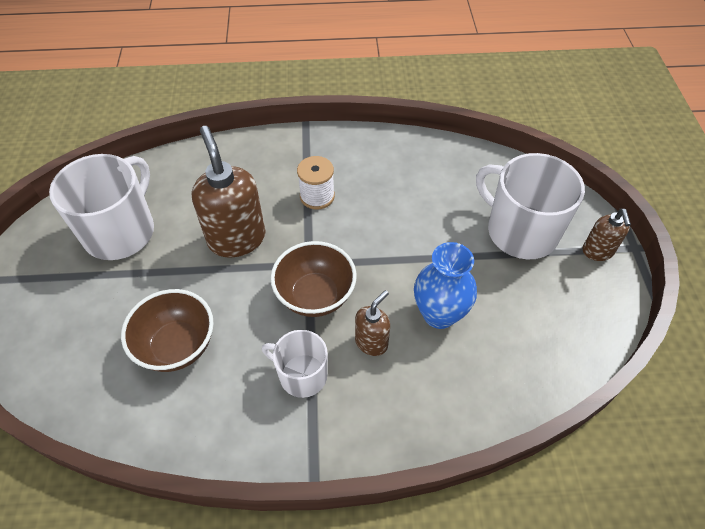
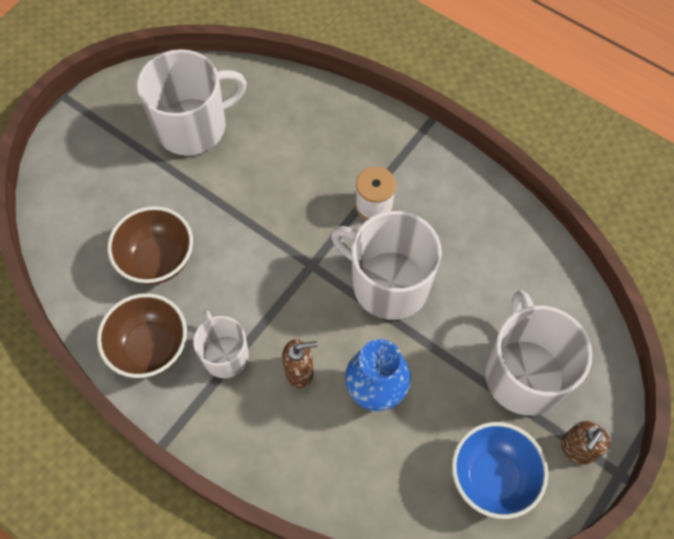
camera: 40 degrees right, 10 degrees up
(237, 239) = (274, 198): brown soap dispenser -> none
(315, 296) = (291, 297): brown bowl -> brown bowl (150, 348)
(377, 238) = (388, 284): none -> white mug
(569, 309) = (492, 477): none -> blue bowl

